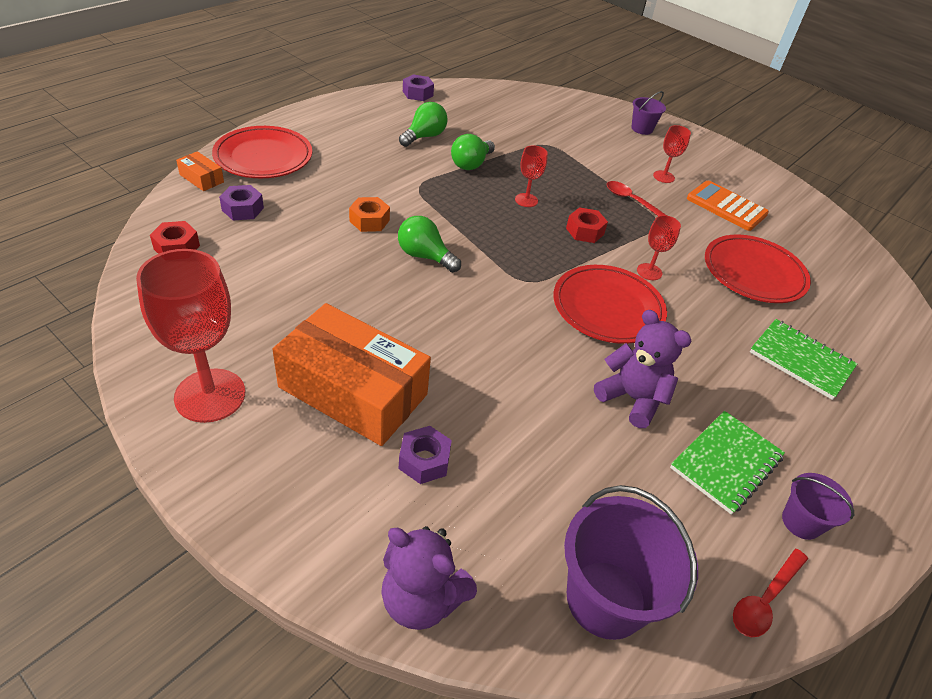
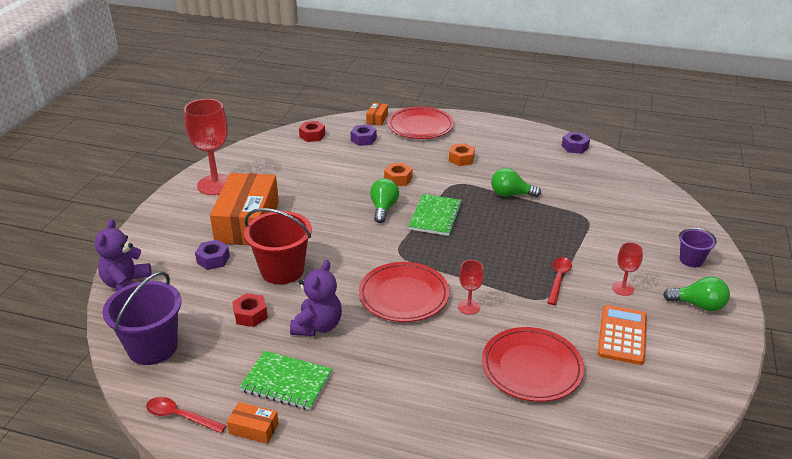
camera: 70 degrees right, 10 degrees down
(370, 162) = (461, 159): none -> orange nut
(424, 137) = (520, 167): green light bulb -> green light bulb (698, 305)
(499, 393) = (282, 270): none -> red bucket
(526, 200) = (495, 229): red goblet -> none
(585, 231) = (486, 264): red nut -> red nut (250, 315)
(801, 360) = (433, 412): green notebook -> green notebook (435, 216)
(801, 522) = (254, 429): purple bucket -> orange box

